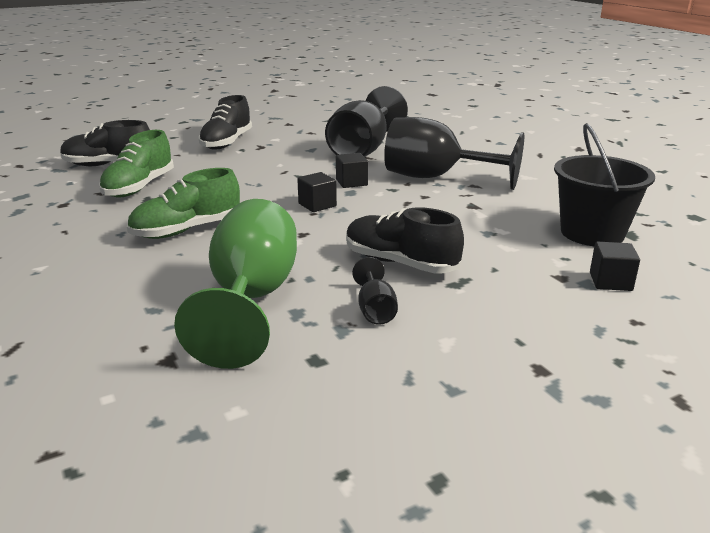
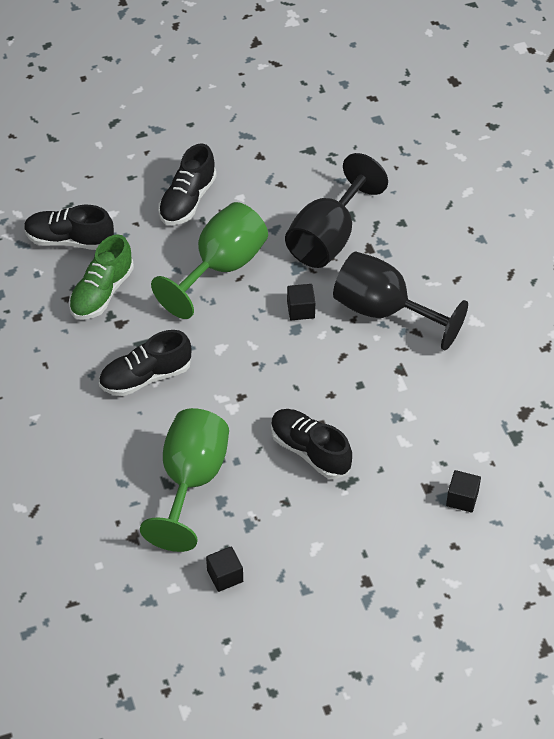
camera: 10 degrees right, 25 degrees up
(187, 230) = (145, 377): green shoe -> black shoe
(264, 168) = (221, 268): none -> green goblet
(317, 205) = (261, 349): black cube -> black cube (225, 576)
(375, 310) = (276, 506): black goblet -> none
(592, 233) = (484, 430): black bucket -> none

